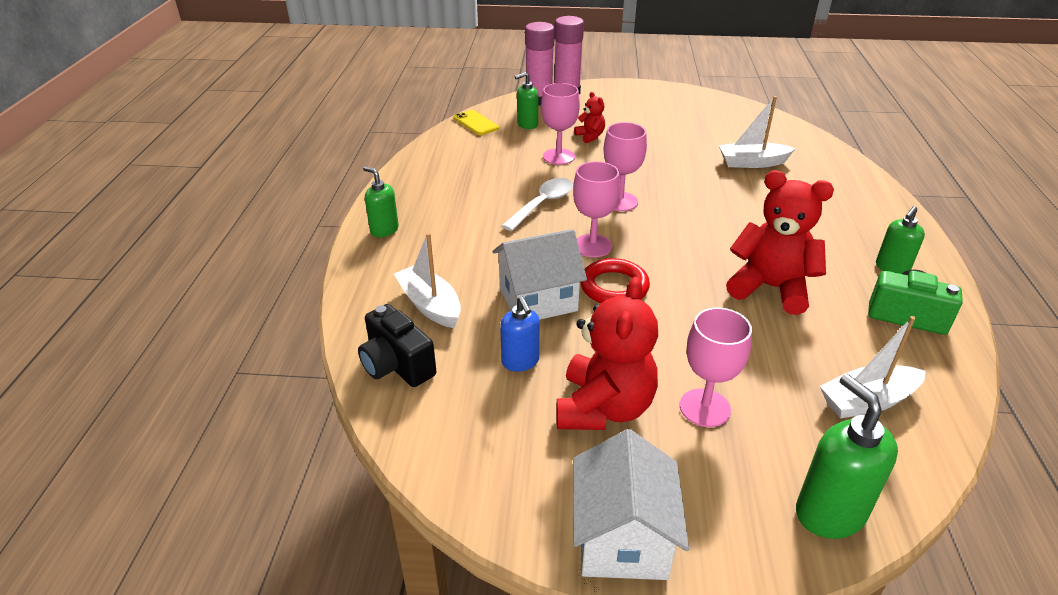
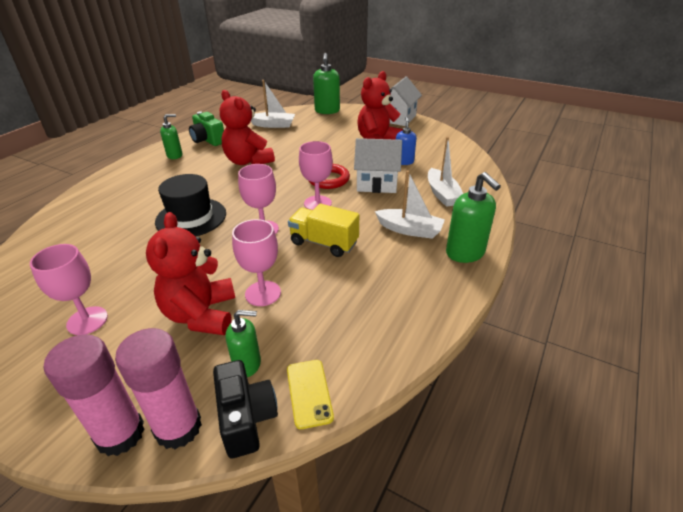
camera: 155 degrees left, 0 degrees up
(384, 230) = (465, 253): green soap dispenser -> green soap dispenser, size x1.56
(396, 365) = (467, 172): black camera -> black camera (246, 418)
(543, 204) = (324, 243): white spoon -> yellow truck
(590, 136) = (201, 315): red teddy bear -> red teddy bear, size x2.07
(704, 408) = (337, 135): pink goblet -> pink goblet (87, 320)
(713, 194) = (191, 217): none -> black hat
(752, 163) = (117, 236): white boat -> white boat (410, 230)

